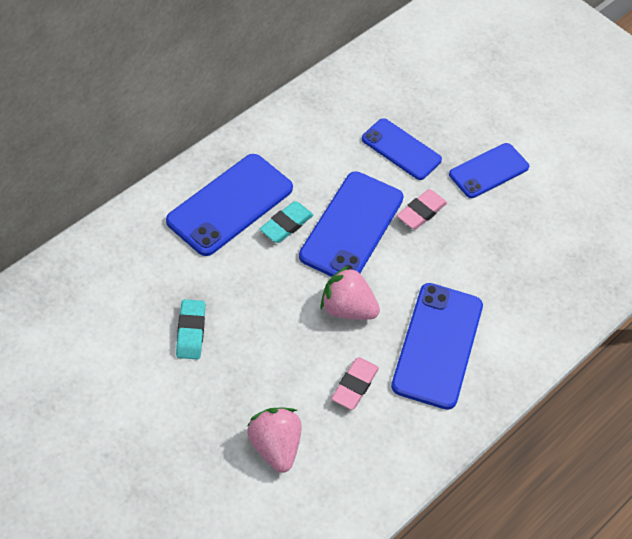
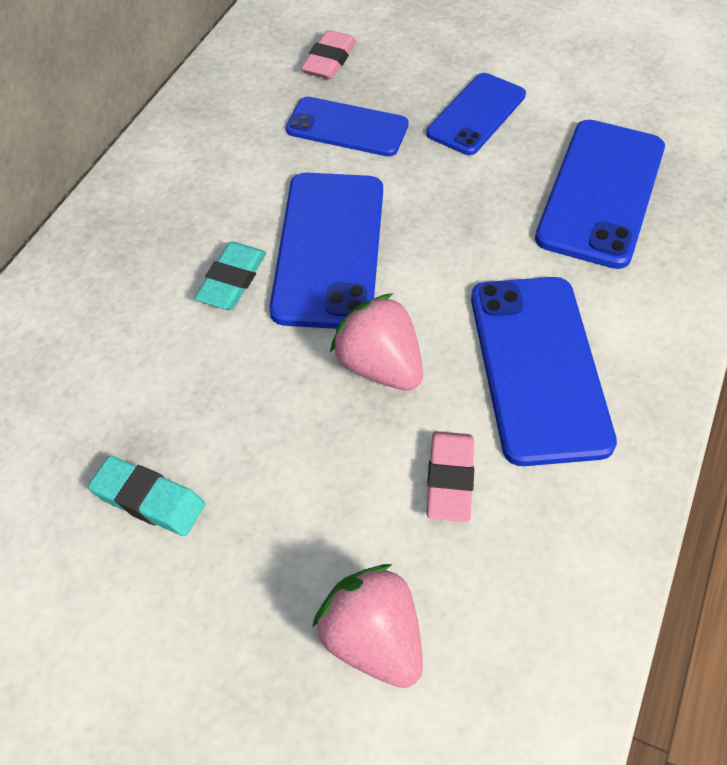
camera: 15 degrees left, 0 degrees up
(190, 332) = (148, 500): turquoise eraser -> turquoise eraser turned 45 degrees counterclockwise
(230, 204) = (134, 282): blue phone -> blue phone (600, 192)
(347, 309) = (379, 366): pink strawberry -> pink strawberry turned 45 degrees clockwise
(421, 212) = (416, 195): pink eraser -> pink eraser (329, 60)

